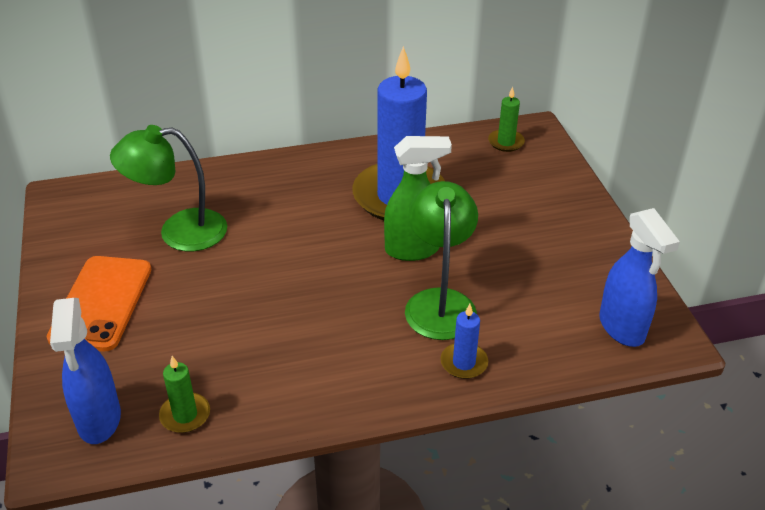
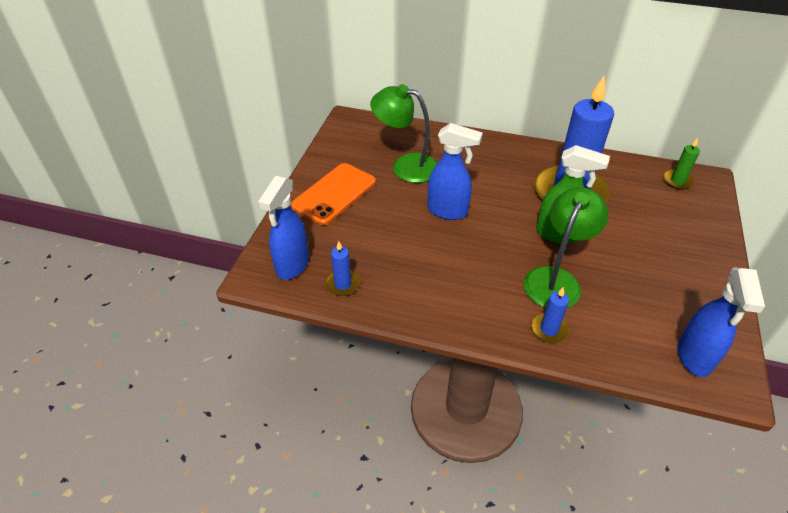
camera: 30 degrees right, 5 degrees up
(185, 415) = (343, 284): green candle -> blue candle
(268, 270) = (448, 211): none -> blue spray bottle

